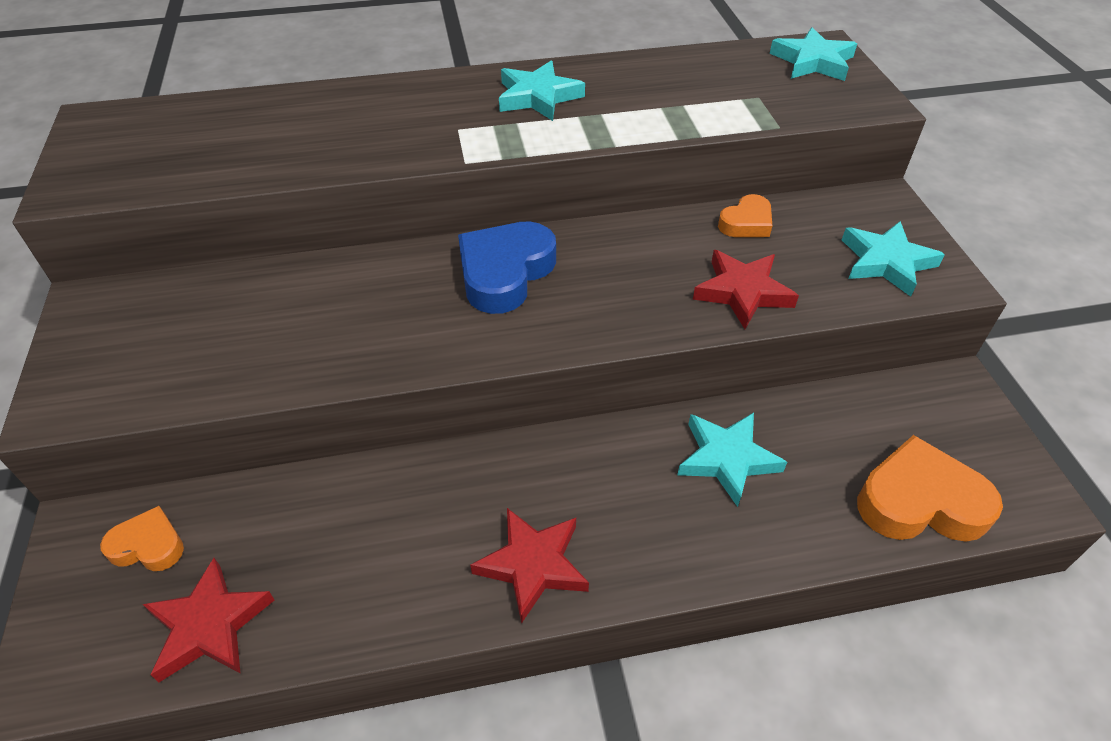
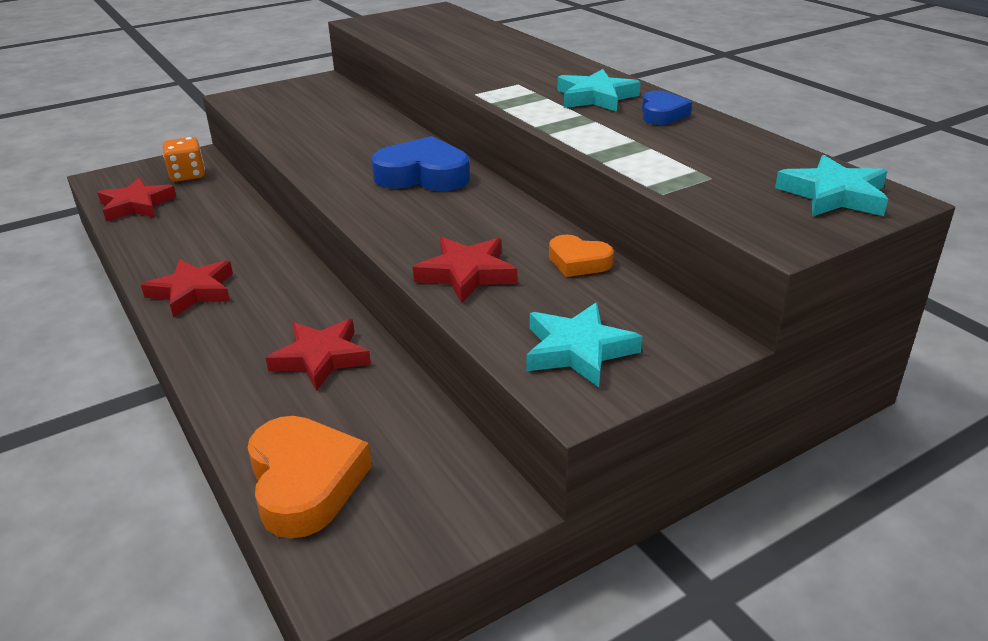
camera: 70 degrees right, 15 degrees down
(148, 545) = (187, 175): orange heart -> orange dice
(608, 77) = (662, 114): none -> blue heart
(727, 459) = (321, 358): turquoise star -> red star

